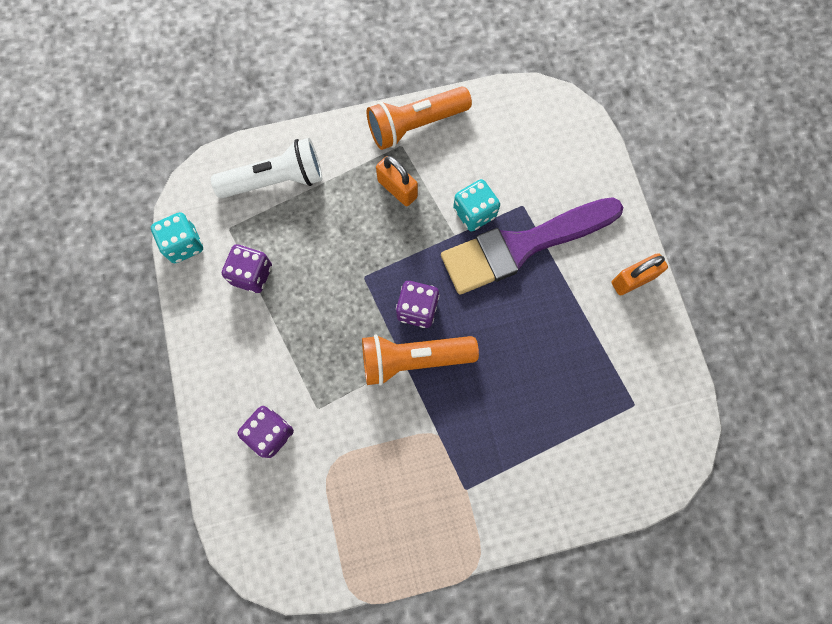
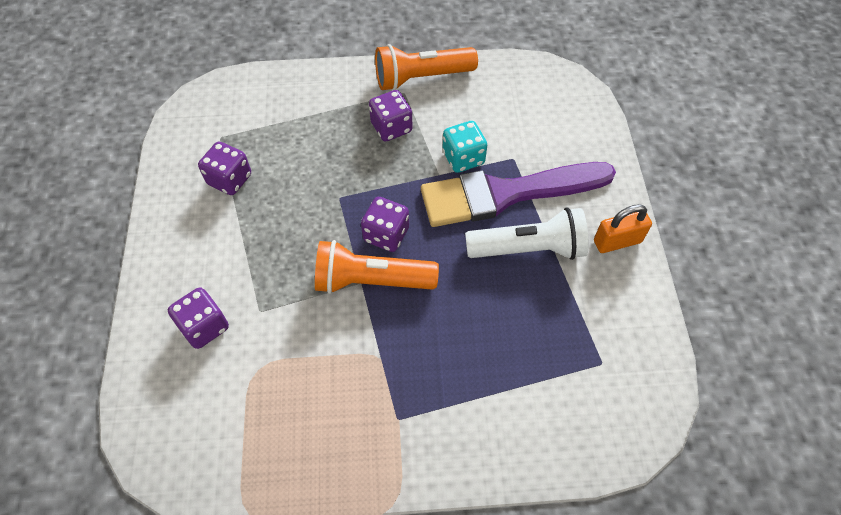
camera: 10 degrees right, 15 degrees down
(184, 245) = (173, 145): turquoise dice -> none
(276, 180) = (276, 104): white flashlight -> white flashlight (528, 248)
(397, 189) = (391, 127): orange padlock -> purple dice

